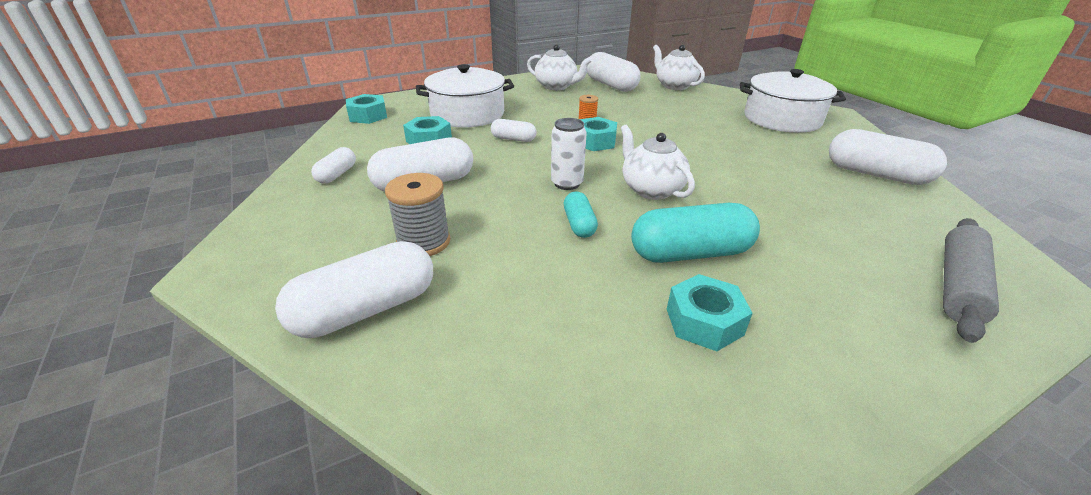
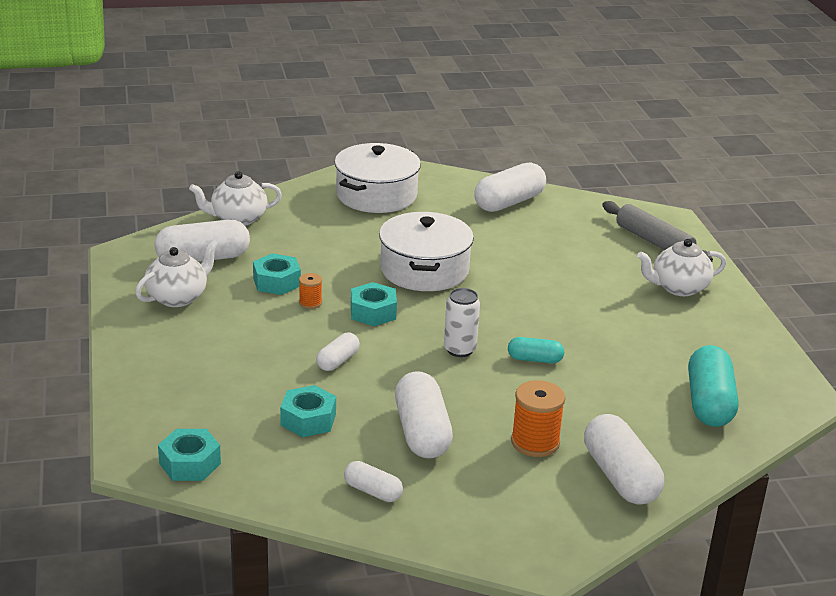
camera: 75 degrees left, 5 degrees down
(423, 242) = (535, 442): grey spool -> orange spool
(467, 114) = (237, 381): white pot -> white pot (424, 270)
(651, 189) = (490, 310): white teapot -> white teapot (678, 288)
(690, 253) = (591, 322): turquoise capsule -> turquoise capsule (709, 403)
(704, 321) = (665, 340): turquoise nut -> turquoise nut (276, 282)

